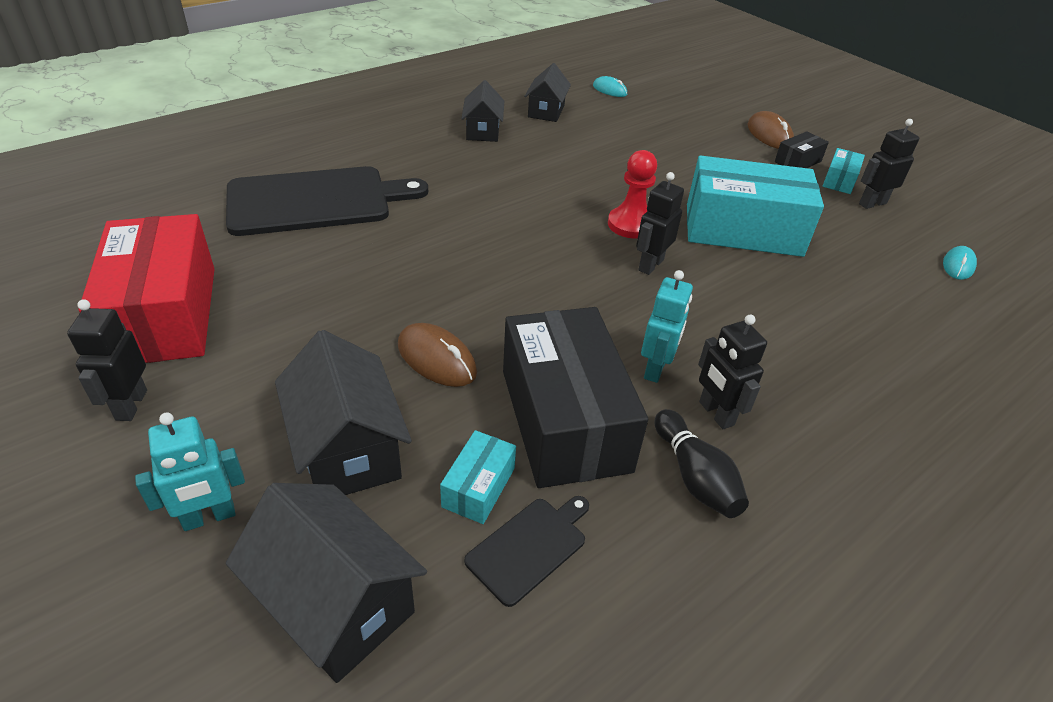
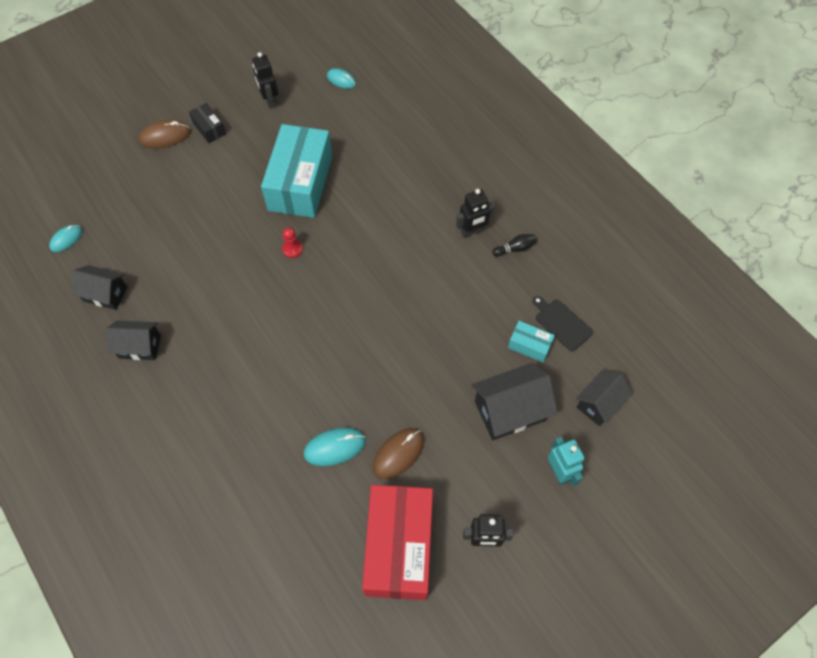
camera: 85 degrees left, 20 degrees up
(165, 314) = (398, 547): red box -> red box turned 75 degrees counterclockwise
(316, 201) = (252, 470): black cutting board -> none
(329, 260) = (335, 447): none -> turquoise mouse
(336, 604) = (599, 403): black house -> black house, size x0.66
(436, 359) = (436, 370): brown mouse -> brown mouse (398, 454)
(565, 419) = (481, 303): black box -> none
(631, 224) = (292, 249): red pawn -> red pawn, size x0.59
(650, 265) = (341, 244): black robot -> none
(655, 369) = (439, 255): turquoise robot -> none
(695, 476) = (515, 249): black bowling pin -> black bowling pin, size x0.65
(839, 180) = (238, 110): turquoise box -> none

